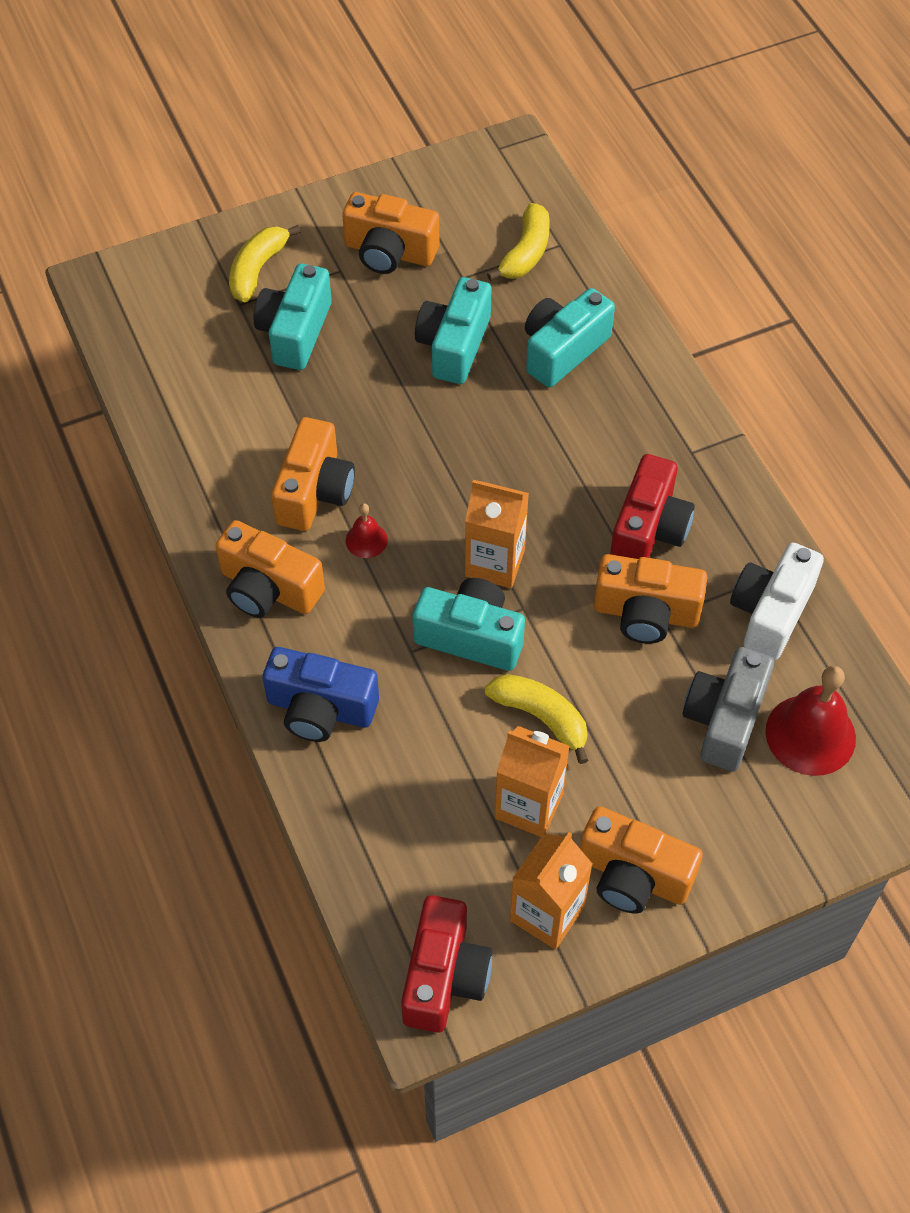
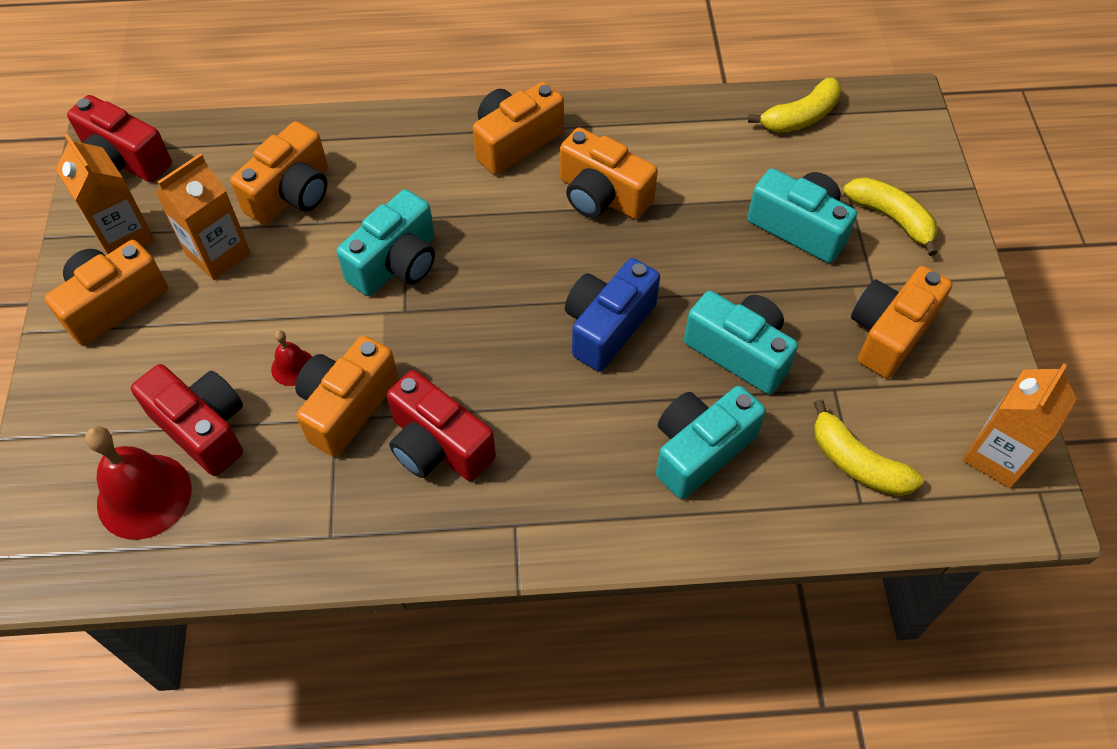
camera: 110 degrees right, 0 degrees up
(320, 709) = (385, 147): blue camera -> blue camera (607, 326)
(366, 540) = (533, 218): red bell -> red bell (293, 367)
(421, 772) = (292, 194): none -> orange camera
(495, 563) = (463, 304): orange carton -> orange carton (997, 456)
(541, 717) = (290, 289): yellow banana -> yellow banana (800, 117)
(563, 350) = (700, 450): turquoise camera -> turquoise camera turned 105 degrees counterclockwise
(724, 720) = (203, 428): grey camera -> red camera
(770, 612) = (288, 518): white camera -> none

